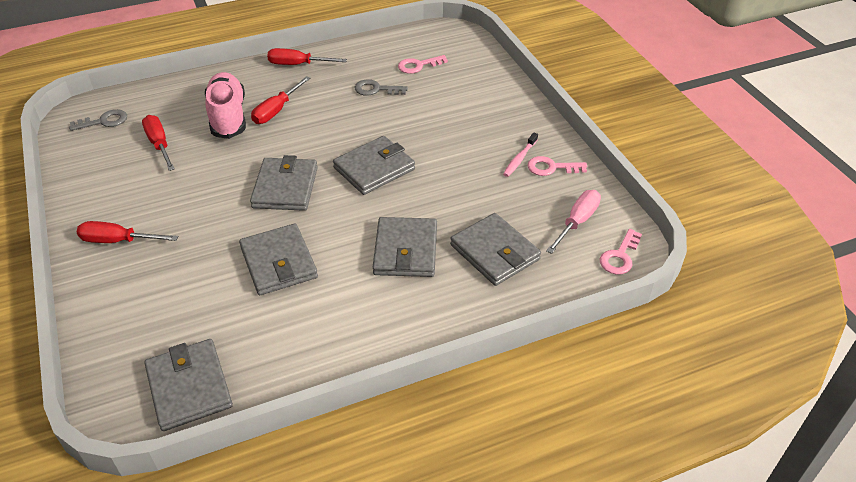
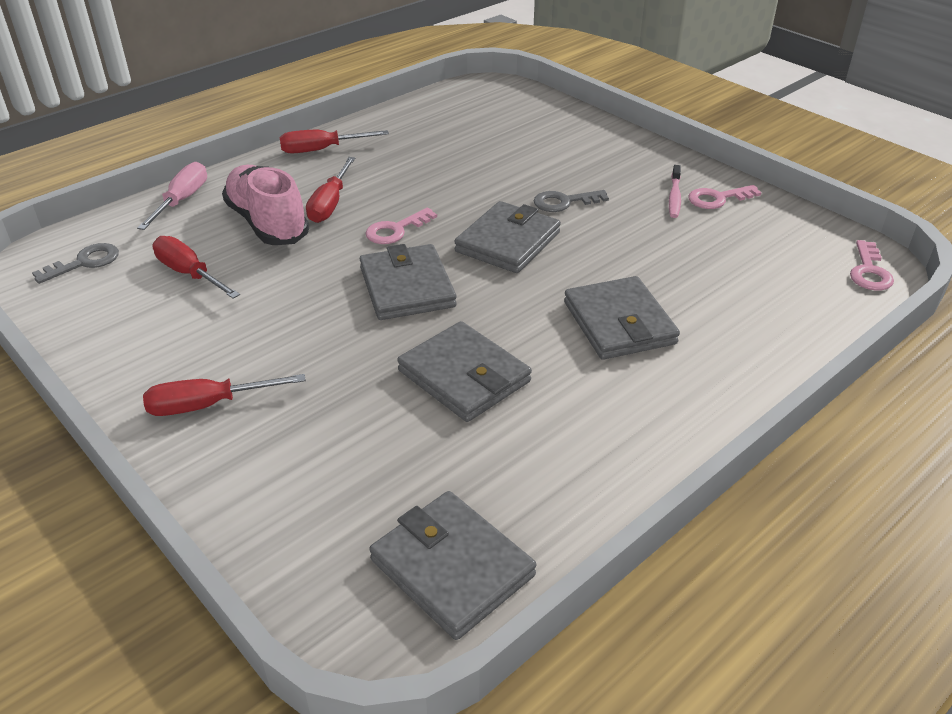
camera: 20 degrees left, 5 degrees down
(376, 89) = (444, 158): grey key -> grey key (564, 202)
(418, 65) = (477, 125): pink key -> pink key (396, 230)
(495, 252) = (727, 300): grey wallet -> none
(577, 222) = (793, 247): pink screwdriver -> pink screwdriver (182, 200)

